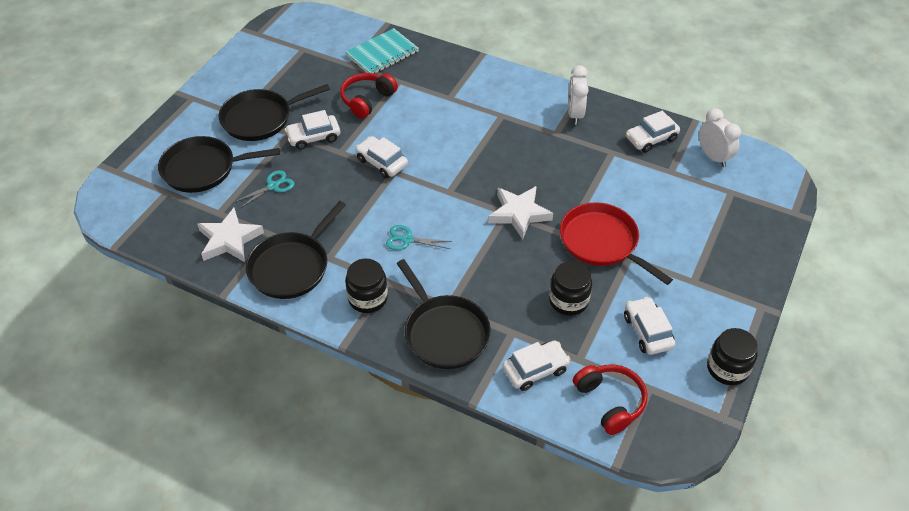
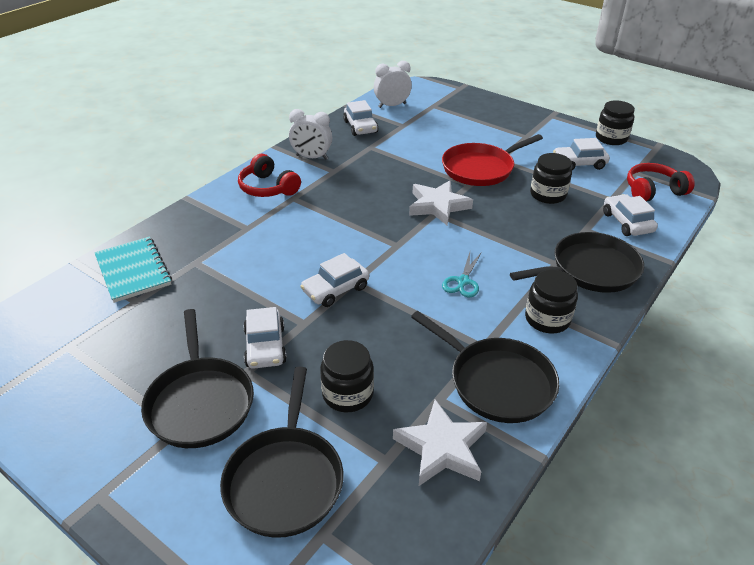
camera: 80 degrees left, 10 degrees down
(273, 186) = (347, 394): turquoise scissors -> black jar
(367, 100) = (217, 292): red headphones -> red headphones (268, 188)

